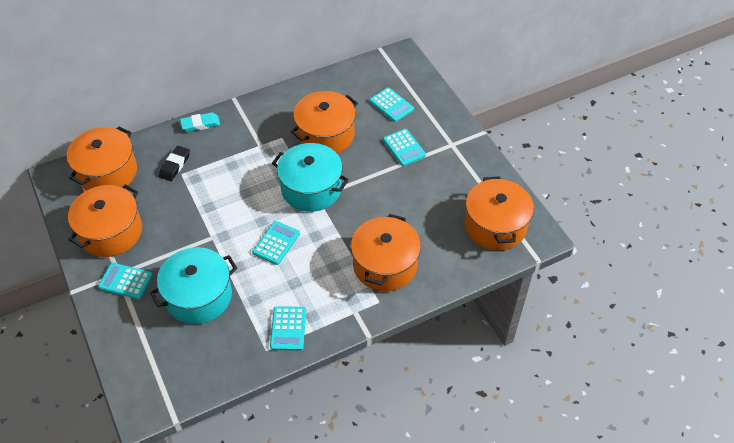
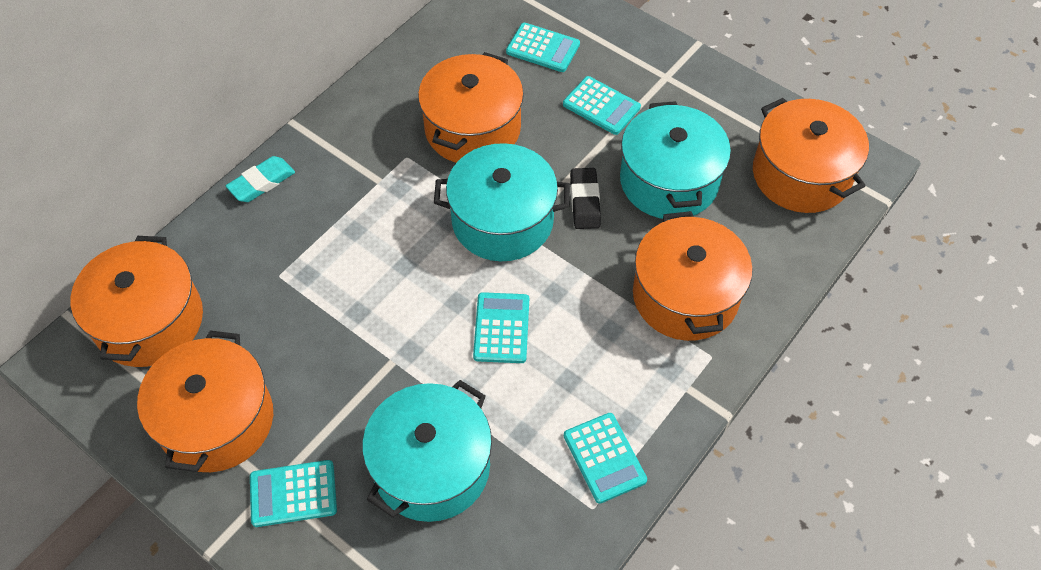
camera: 25 degrees left, 5 degrees up
(175, 165) = (260, 265): black eraser -> black eraser (584, 201)
(416, 201) = (669, 181): none -> turquoise pot

